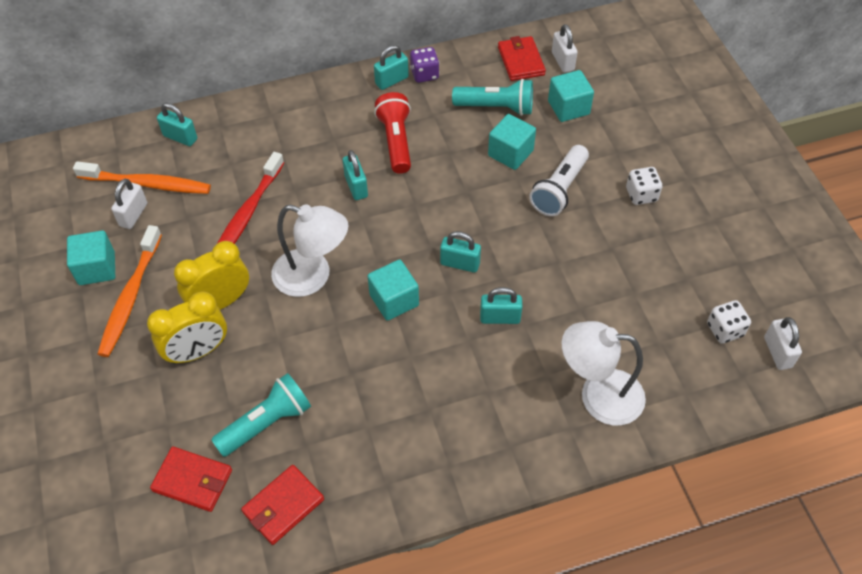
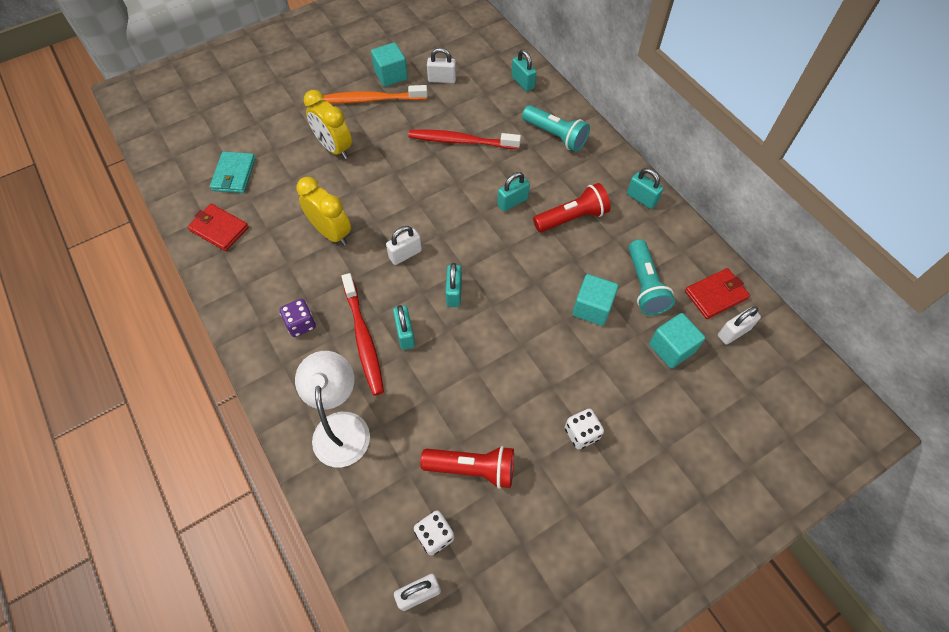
camera: 75 degrees right, 5 degrees up
(147, 184) = (472, 78): orange toothbrush -> none
(180, 137) = (522, 82): turquoise padlock -> turquoise padlock turned 45 degrees counterclockwise
(193, 480) = (234, 174): red wallet -> turquoise wallet
(220, 302) = (378, 148): yellow clock -> yellow clock (331, 233)
(266, 423) = (283, 202): turquoise flashlight -> turquoise flashlight (555, 136)
(313, 277) = (414, 196): white lamp -> none
(394, 300) = (405, 254): turquoise cube -> white padlock
(424, 74) = (661, 221): purple dice -> purple dice (301, 324)
(496, 359) = (363, 339): none -> red toothbrush
(559, 189) = (562, 357): white flashlight -> none
(663, 287) = (472, 468): none -> red flashlight

